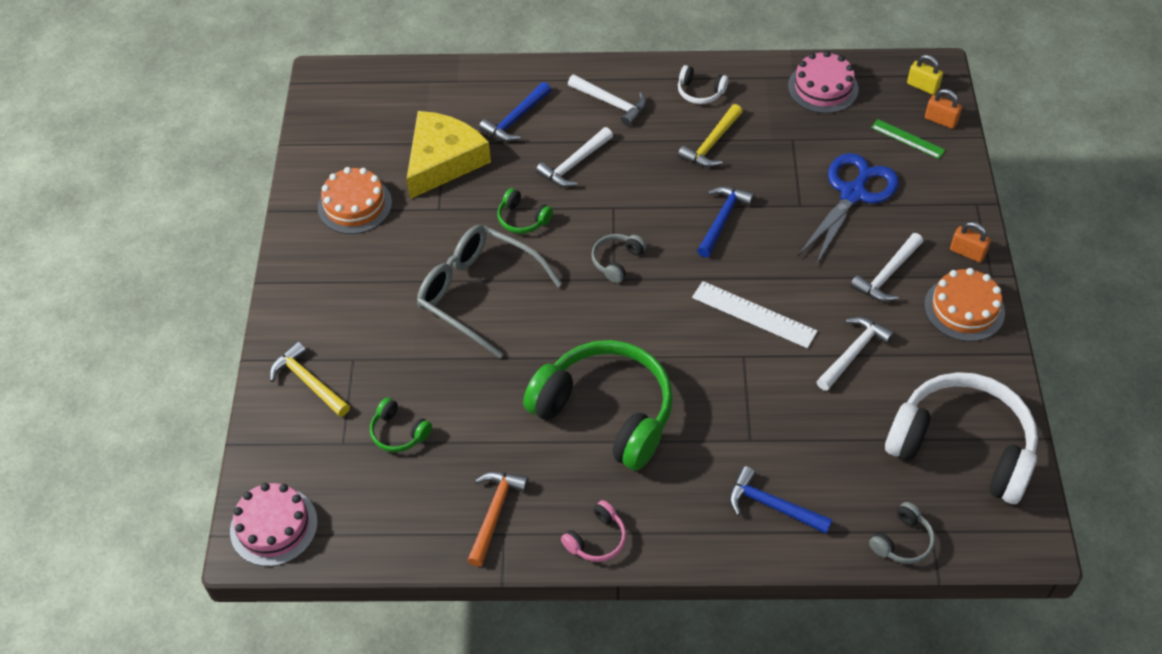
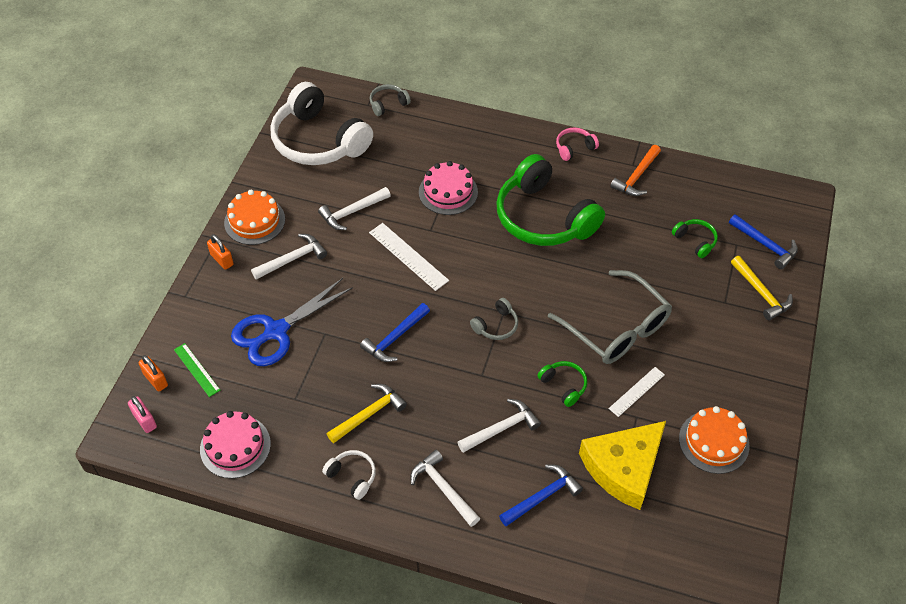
camera: 165 degrees left, 0 degrees up
(274, 526) = (787, 204): pink cake -> pink cake (448, 192)
(443, 232) = (637, 391): none -> white ruler
(772, 505) = (456, 139): blue hammer -> blue hammer (765, 245)
(922, 86) = (145, 420): yellow padlock -> pink padlock

